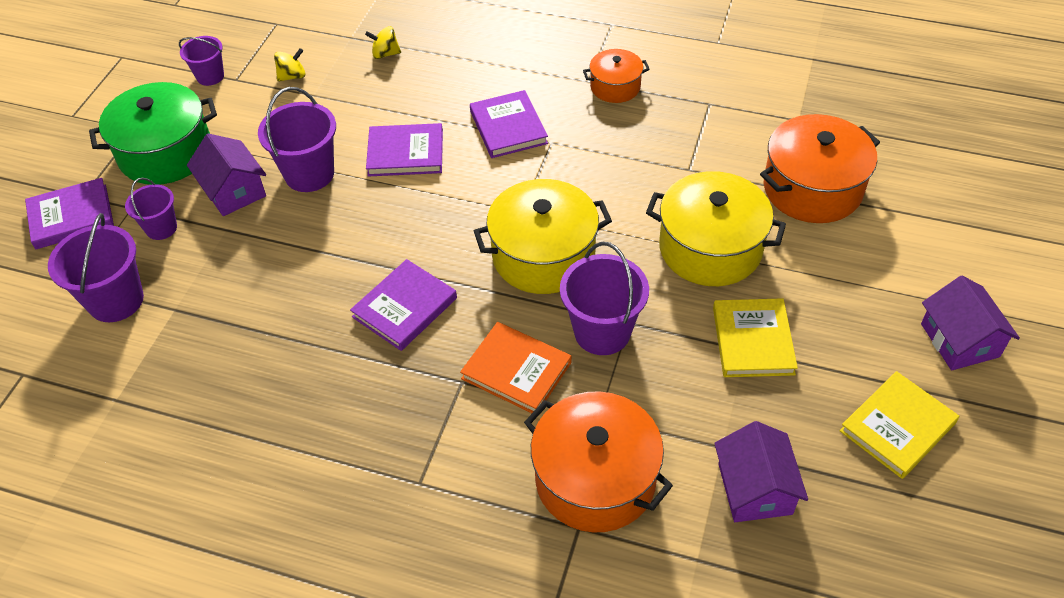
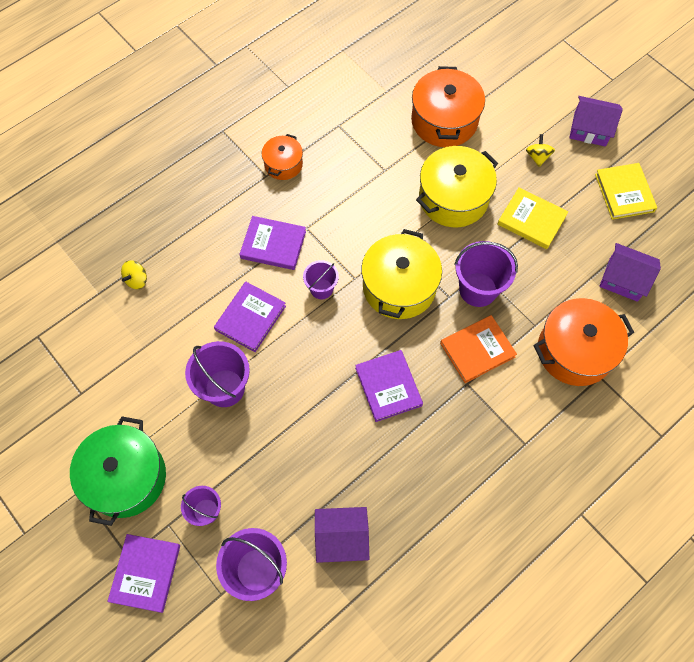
camera: 60 degrees left, 15 degrees up
(210, 76) = (61, 410): purple bucket -> purple bucket (321, 289)
(234, 190) = (204, 445): purple house -> purple house (341, 538)
(292, 76) = (110, 352): yellow spinning top -> yellow spinning top (537, 157)

